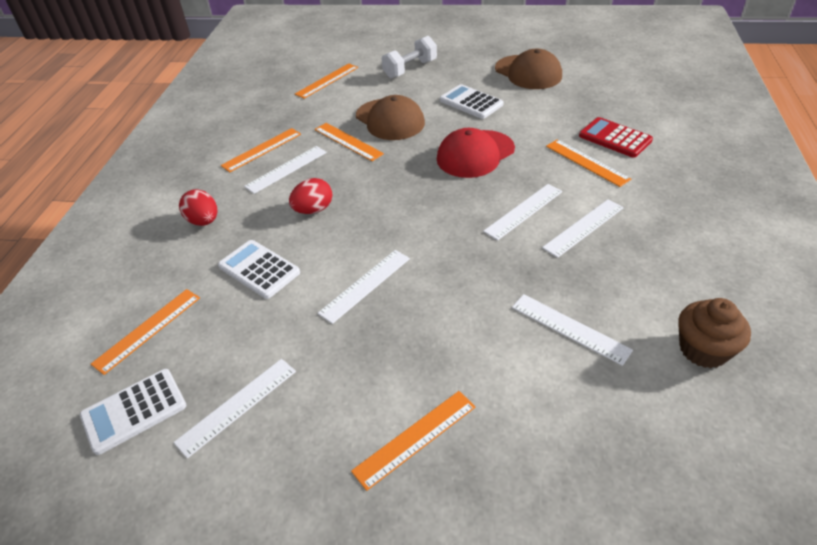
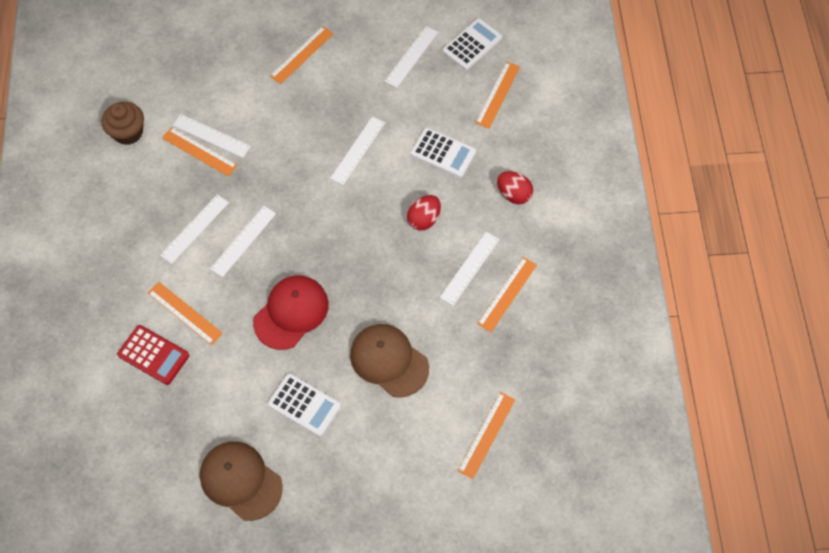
camera: 165 degrees right, 20 degrees up
(348, 141) = (423, 317): orange ruler -> orange ruler (199, 151)
(410, 69) = (389, 474): white dumbbell -> none

